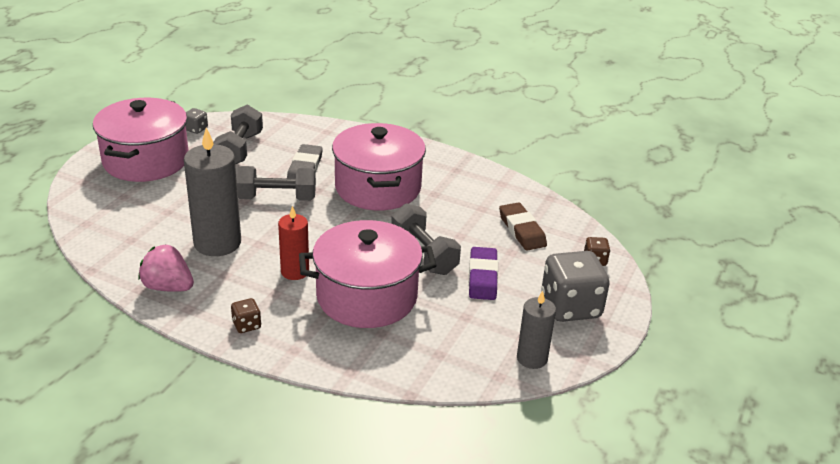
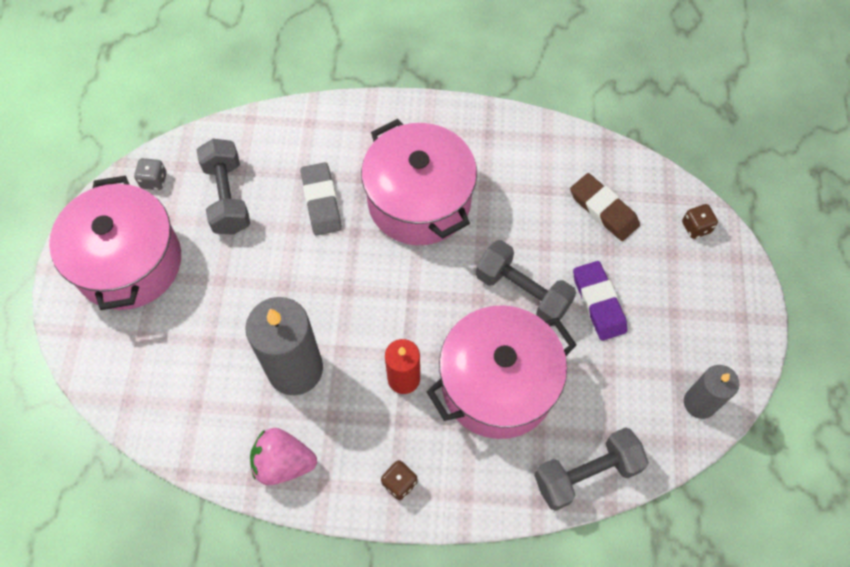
camera: 20 degrees left, 30 degrees up
(276, 198) = (318, 266): grey dumbbell -> grey dumbbell (586, 474)
(570, 307) = (703, 310): grey dice -> none

